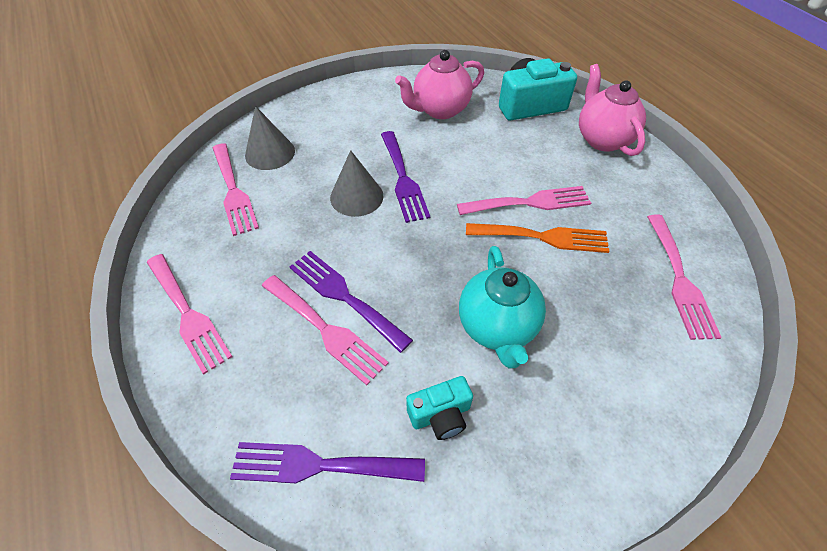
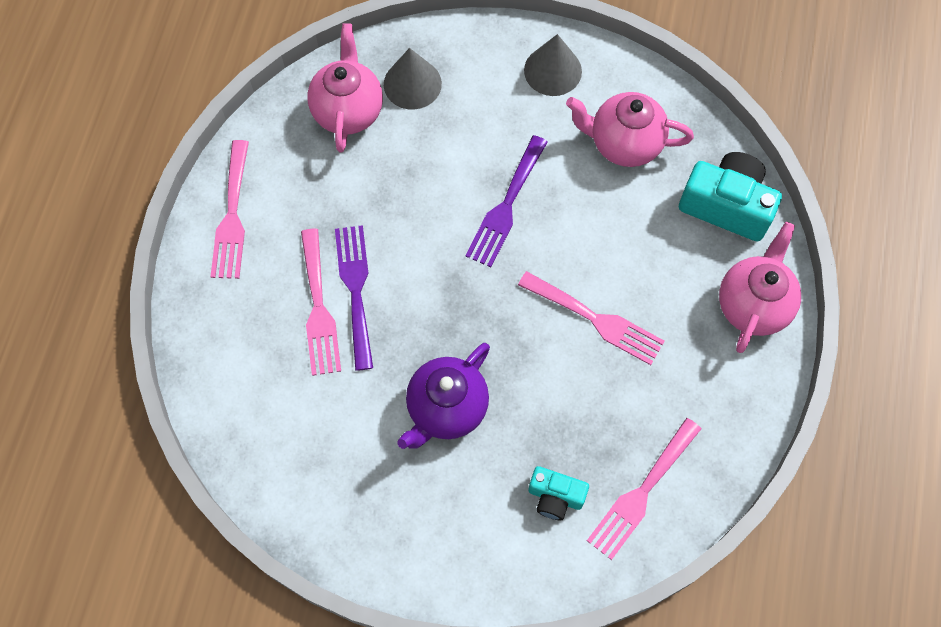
camera: 40 degrees right, 15 degrees up
(233, 192) = (348, 110): pink fork -> pink teapot
(318, 465) = (237, 405): purple fork -> none
(356, 196) = (448, 195): grey cone -> grey cone (552, 70)
(440, 415) = (343, 438): turquoise camera -> turquoise camera (555, 497)
(497, 327) = (446, 409): turquoise teapot -> purple teapot
(543, 237) = (569, 363): orange fork -> none

